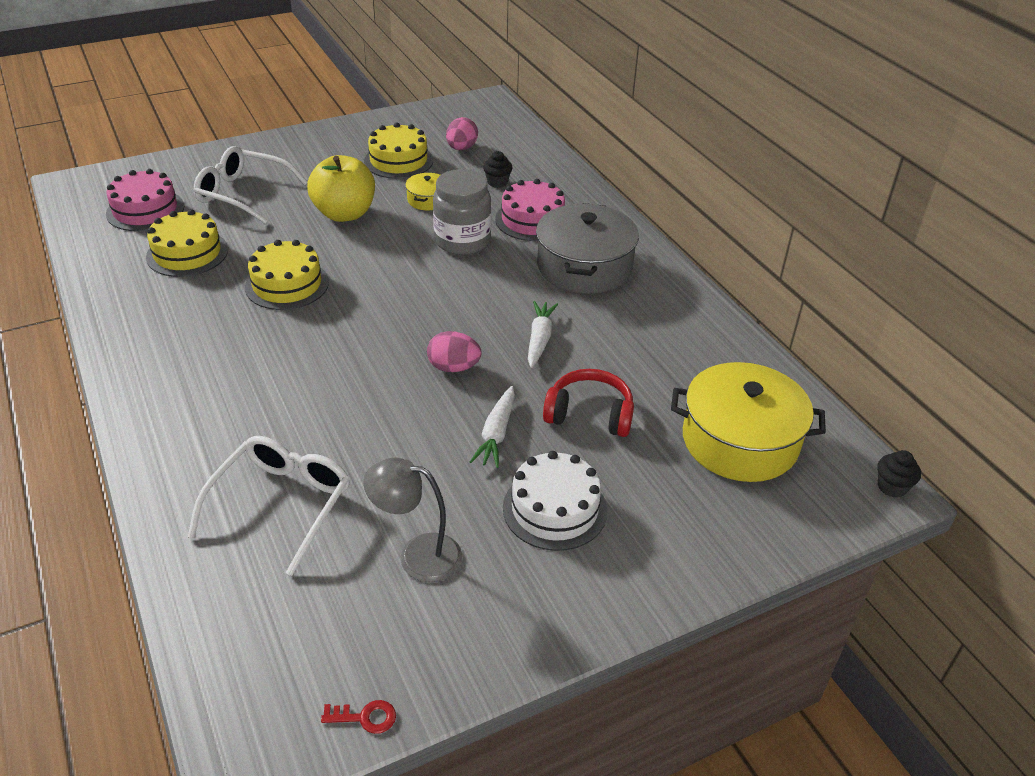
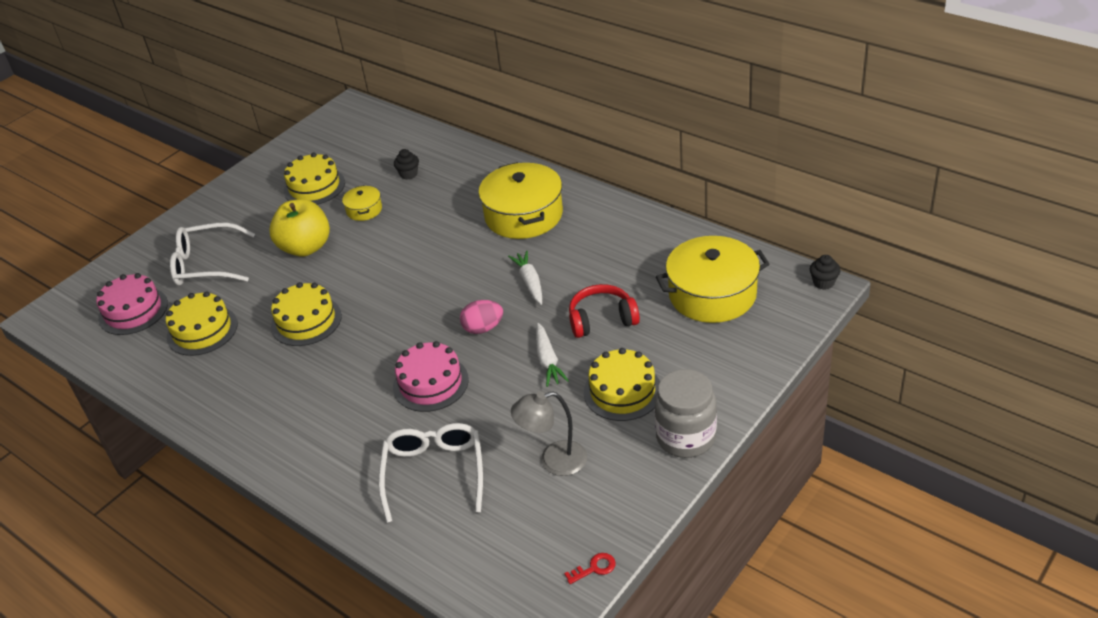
camera: 20 degrees left, 0 degrees up
(461, 148) = (358, 156): pink egg -> none
(462, 241) = (417, 232): grey jar -> grey jar (686, 437)
(532, 220) = (458, 194): pink cake -> pink cake (430, 383)
(555, 509) = (622, 391): white cake -> yellow cake
(584, 267) = (523, 215): grey pot -> yellow pot

